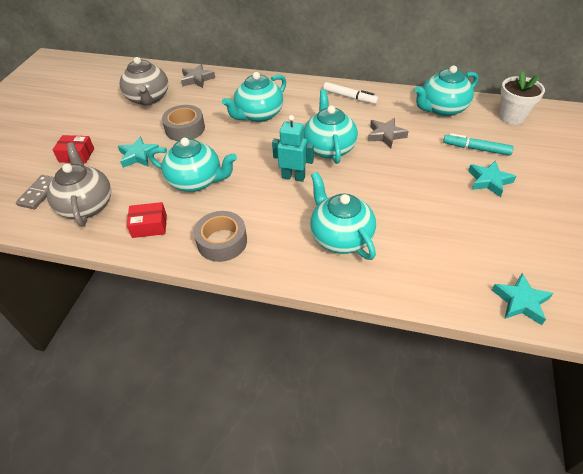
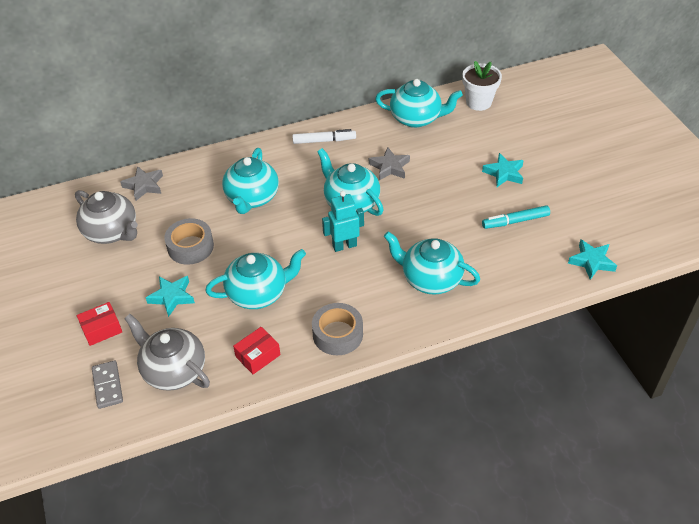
camera: 35 degrees left, 0 degrees up
(442, 109) = (416, 118): turquoise teapot -> turquoise teapot turned 105 degrees counterclockwise
(476, 149) = (473, 147): turquoise marker -> turquoise marker (515, 221)

